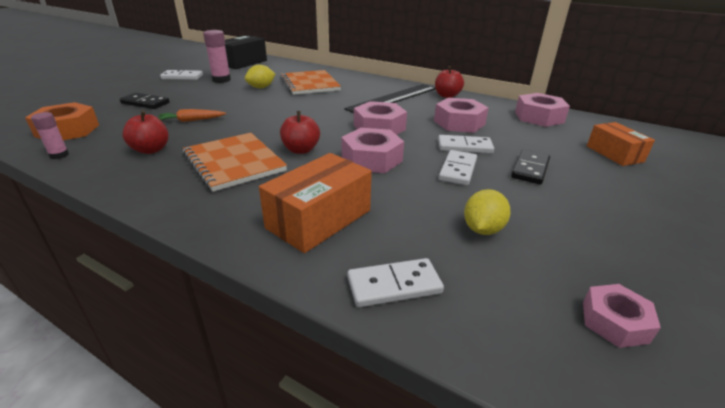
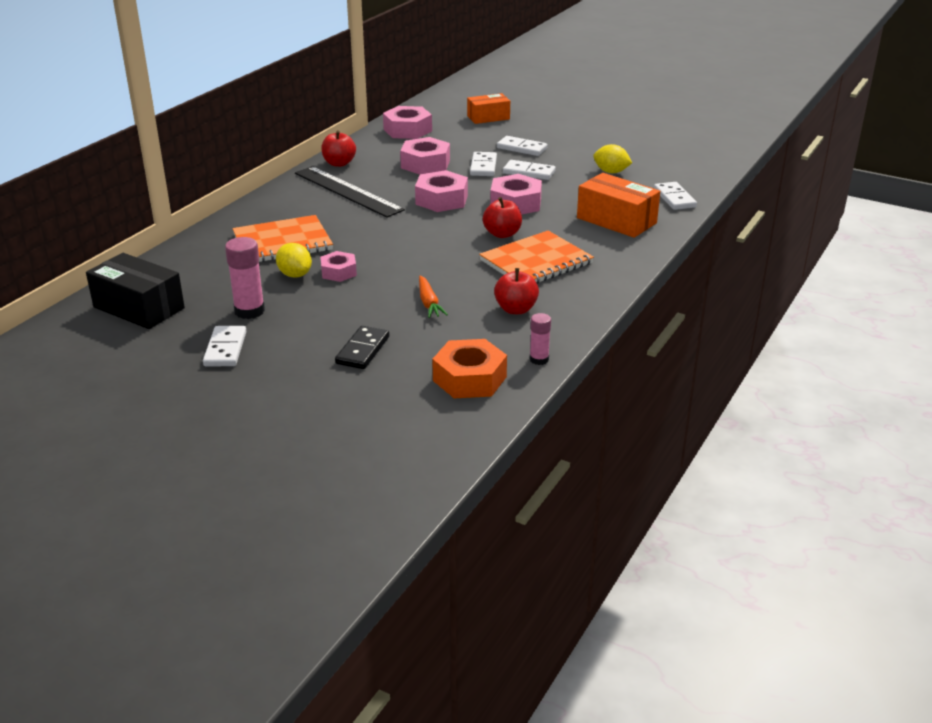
camera: 90 degrees left, 0 degrees up
(530, 169) = (521, 148): black domino -> white domino
(614, 322) = (678, 153): pink nut -> pink nut (338, 272)

